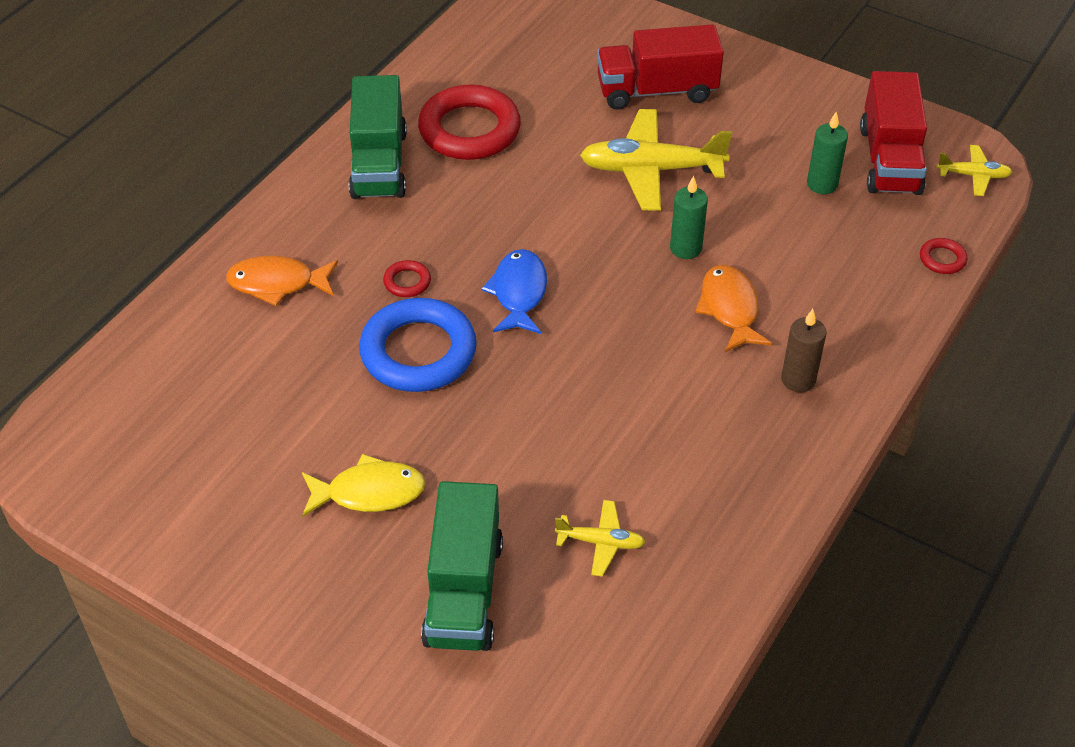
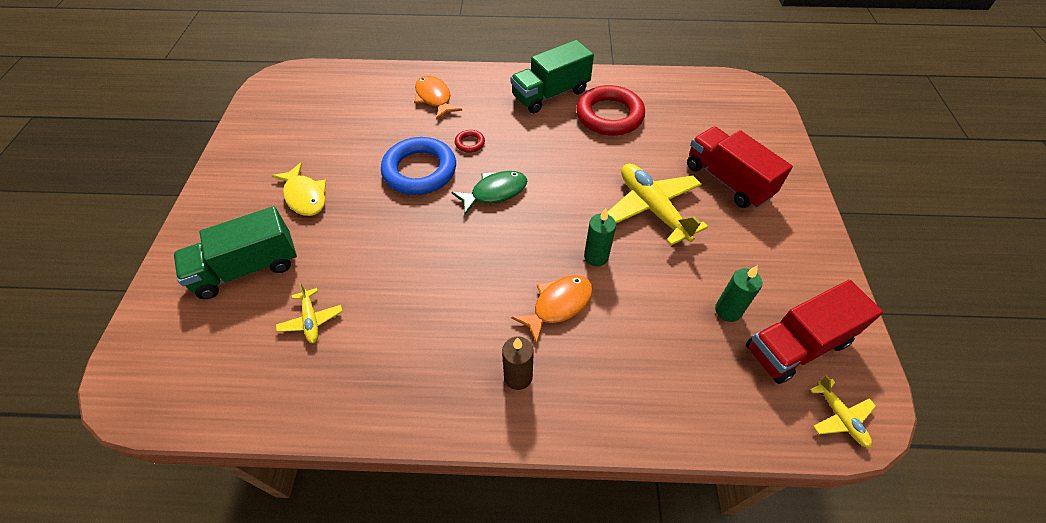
camera: 60 degrees right, 5 degrees up
(519, 293) = (495, 192): blue fish -> green fish
(942, 259) = (720, 431): red ring -> none

